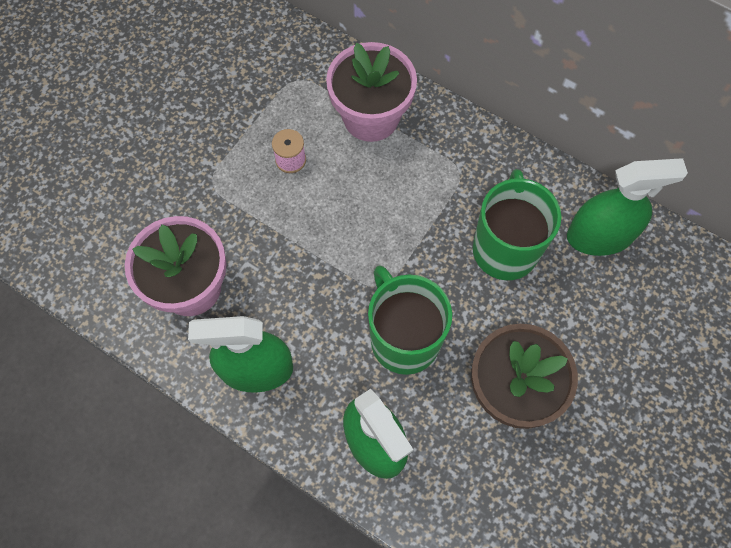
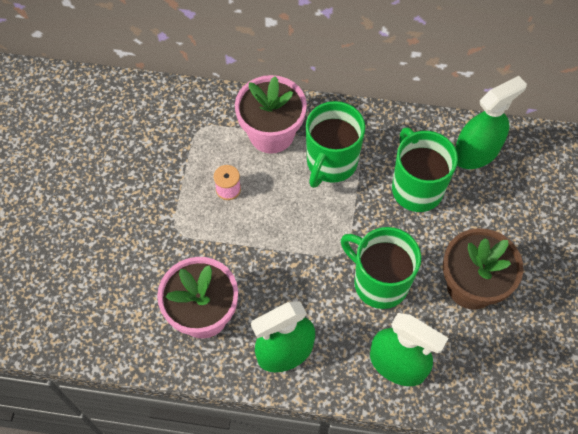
camera: 25 degrees left, 5 degrees down
(420, 178) = (331, 163): none -> green mug

